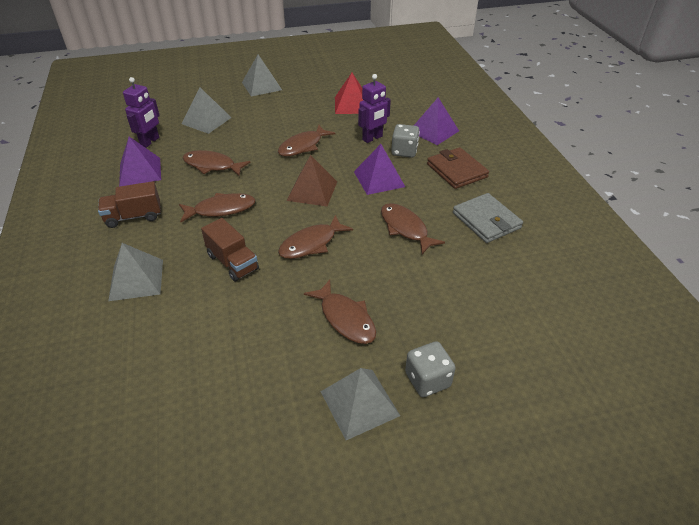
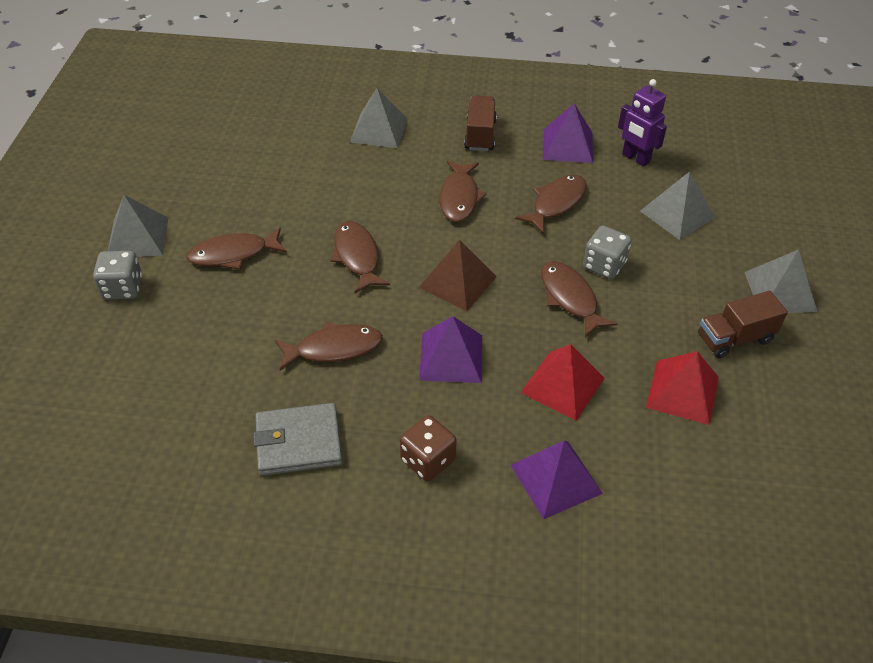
camera: 110 degrees right, 5 degrees up
(232, 262) = (364, 193): brown truck -> brown truck (735, 338)
(372, 138) = (562, 385): purple robot -> red pyramid
(404, 151) = (509, 412): grey dice -> grey dice (604, 265)
(456, 170) = (428, 460): brown wallet -> brown dice

